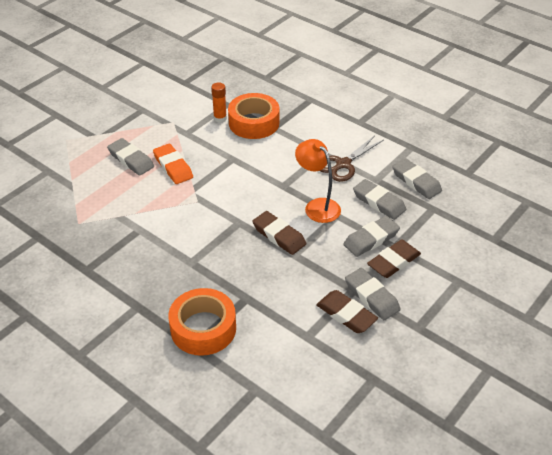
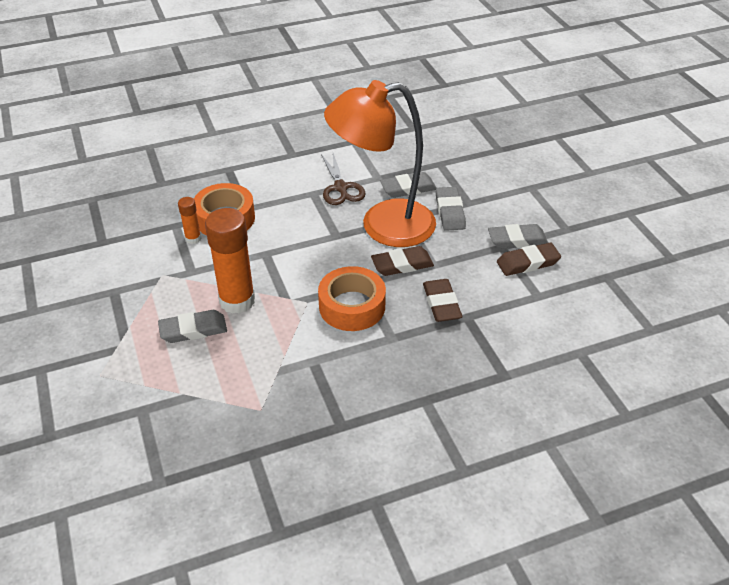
camera: 60 degrees left, 0 degrees up
(173, 167) = (237, 300): orange eraser -> orange glue stick
(203, 328) = (486, 361): orange tape -> orange tape (352, 306)
(317, 206) = (382, 225): orange lamp -> orange lamp, size x1.94
(393, 262) = (485, 211): brown eraser -> brown eraser (441, 303)
(416, 181) = (400, 158): grey eraser -> none

